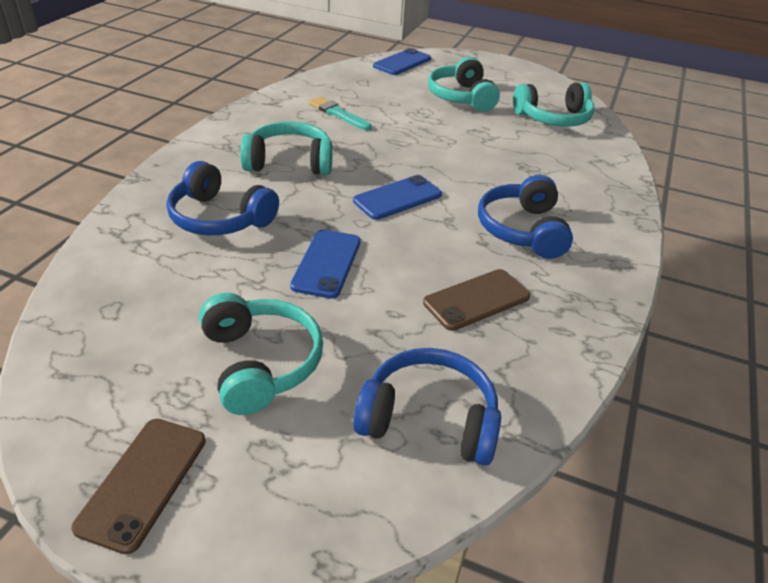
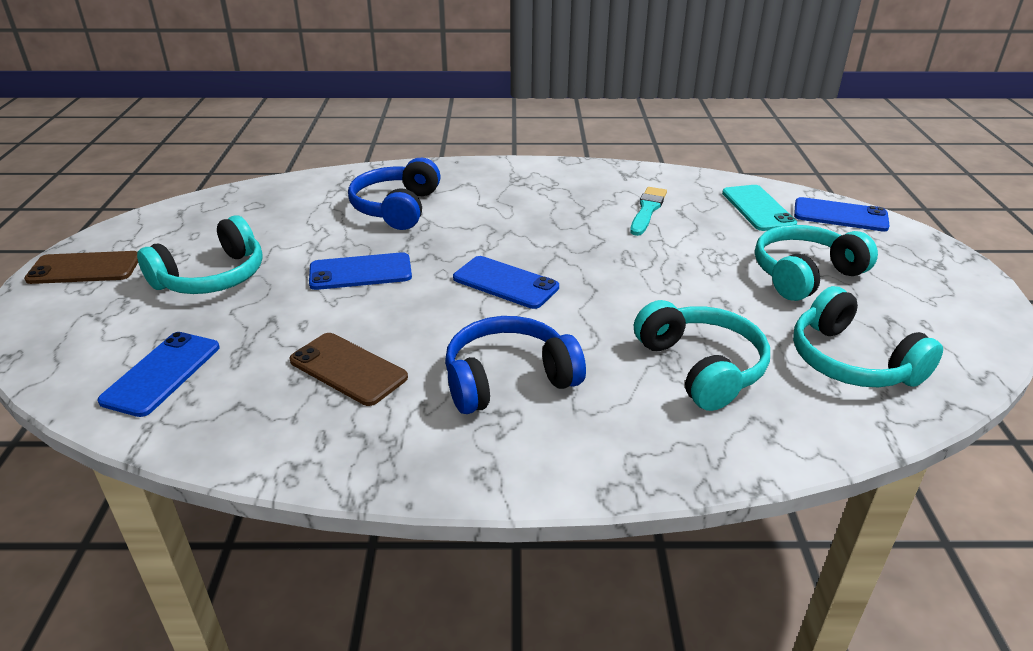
camera: 70 degrees right, 5 degrees down
(289, 162) = (518, 212): turquoise headphones -> turquoise headphones (701, 367)
(371, 80) = (758, 208): none -> turquoise phone
(429, 419) = (161, 373): blue headphones -> blue phone

